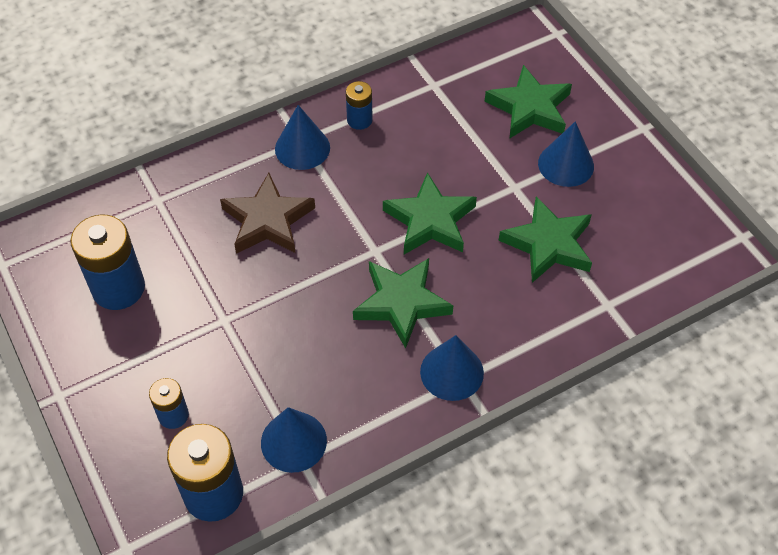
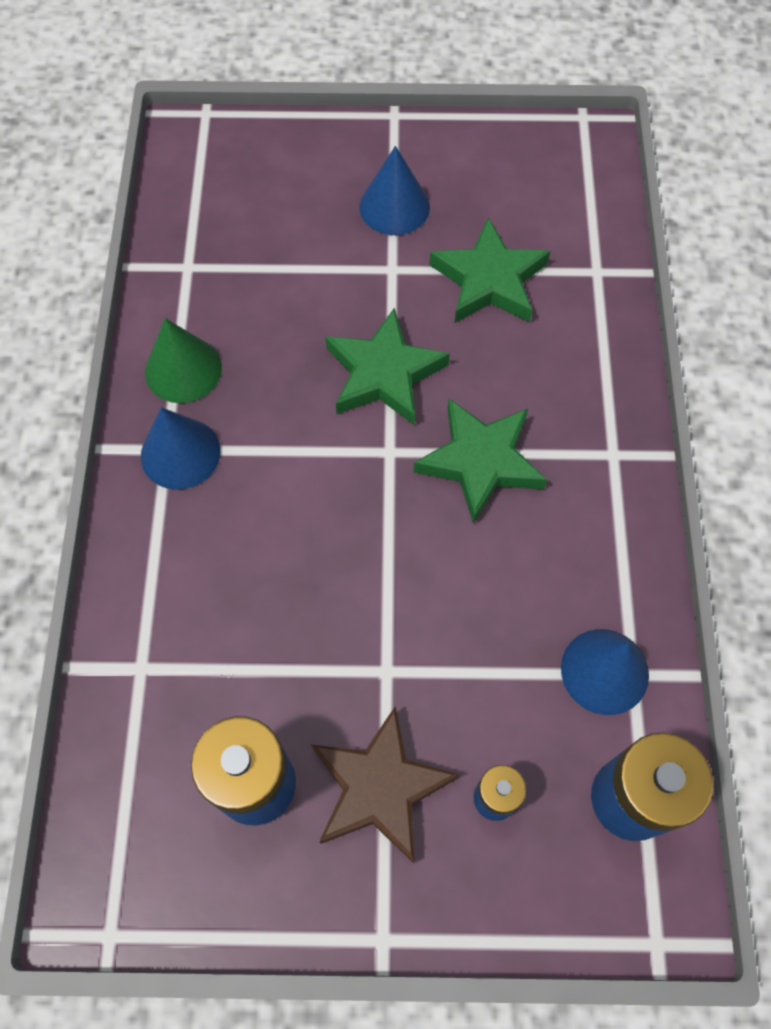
camera: 60 degrees left, 10 degrees up
(267, 220) = (267, 547): brown star -> brown star (380, 788)
(359, 120) = (183, 369): blue battery -> green cone
(452, 372) = (600, 459): blue cone -> none
(529, 108) = (293, 195): green star -> none

